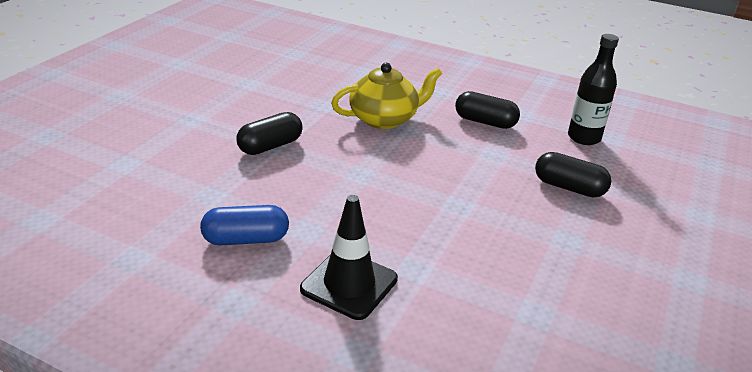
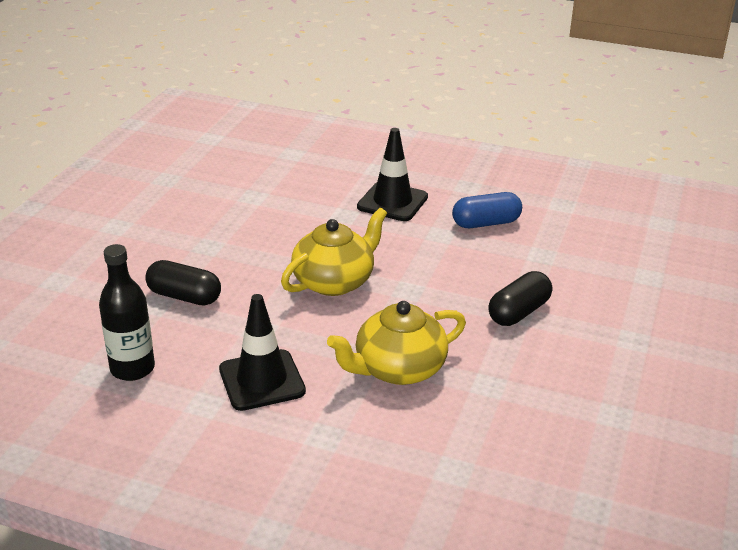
camera: 175 degrees right, 0 degrees up
(429, 188) = (334, 281): none -> yellow teapot
(485, 122) = (262, 380): black capsule -> black traffic cone

